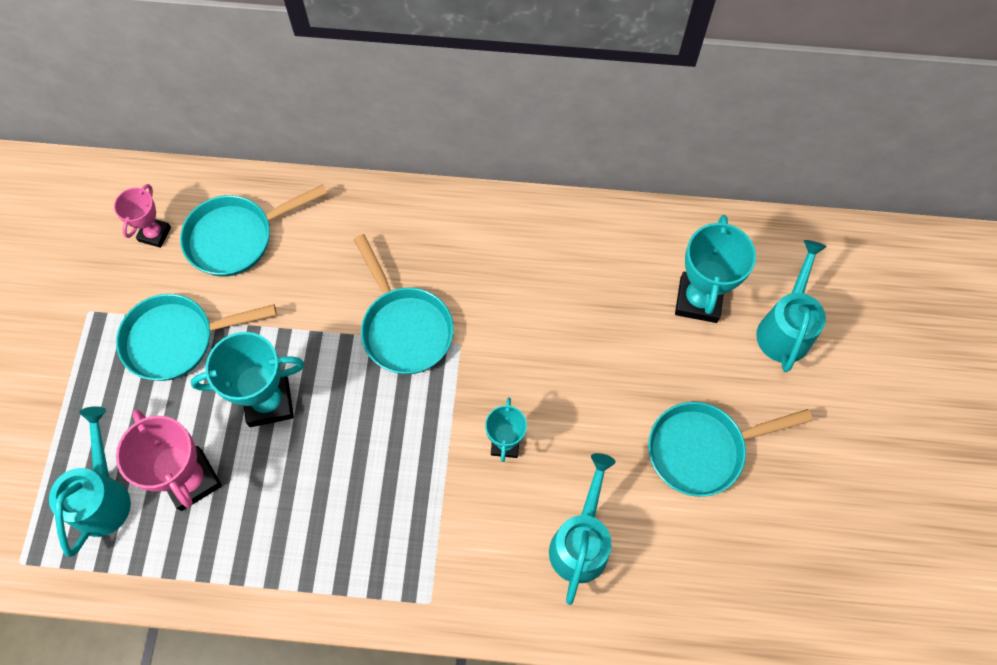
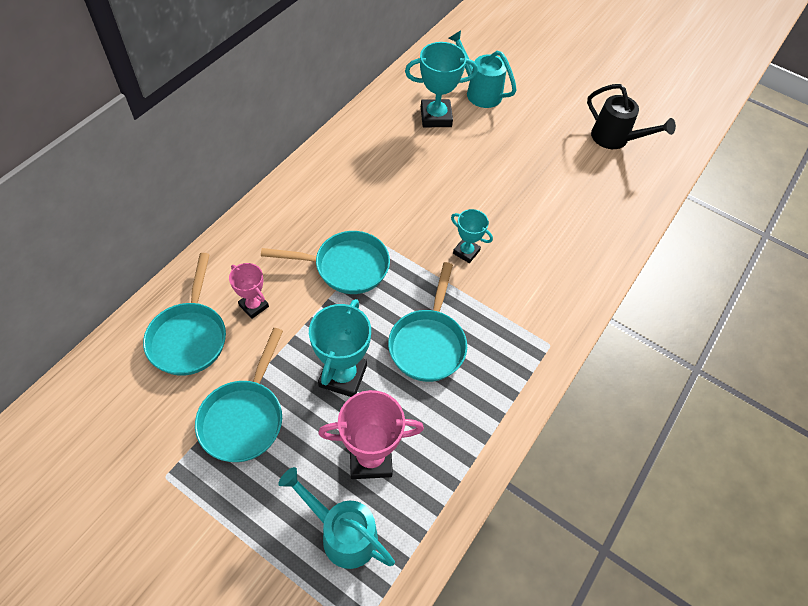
camera: 65 degrees left, 10 degrees down
(154, 234) = (135, 394): pink trophy -> pink trophy (254, 306)
(581, 542) = (553, 246): turquoise watering can -> none
(698, 300) = (436, 117): turquoise trophy -> turquoise trophy turned 45 degrees counterclockwise
(702, 449) = (529, 162): turquoise pan -> turquoise pan (428, 343)
(831, 544) = (615, 139): none -> black watering can

